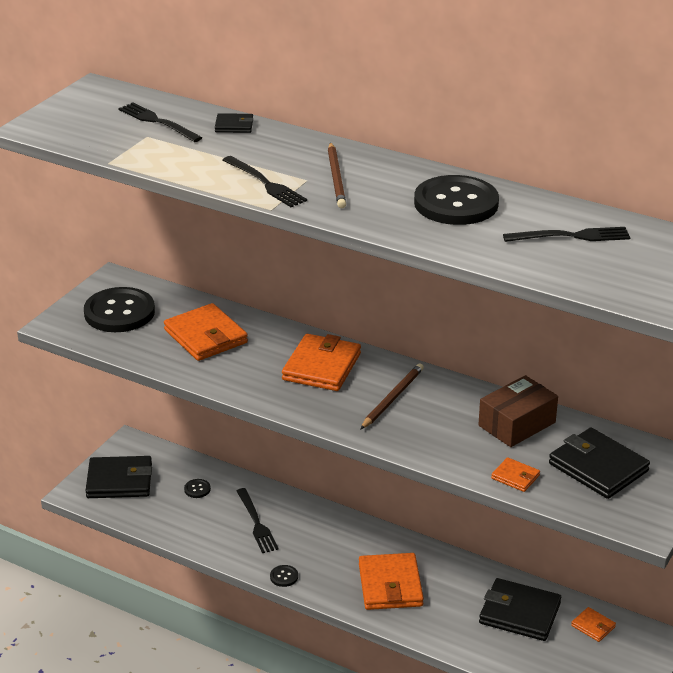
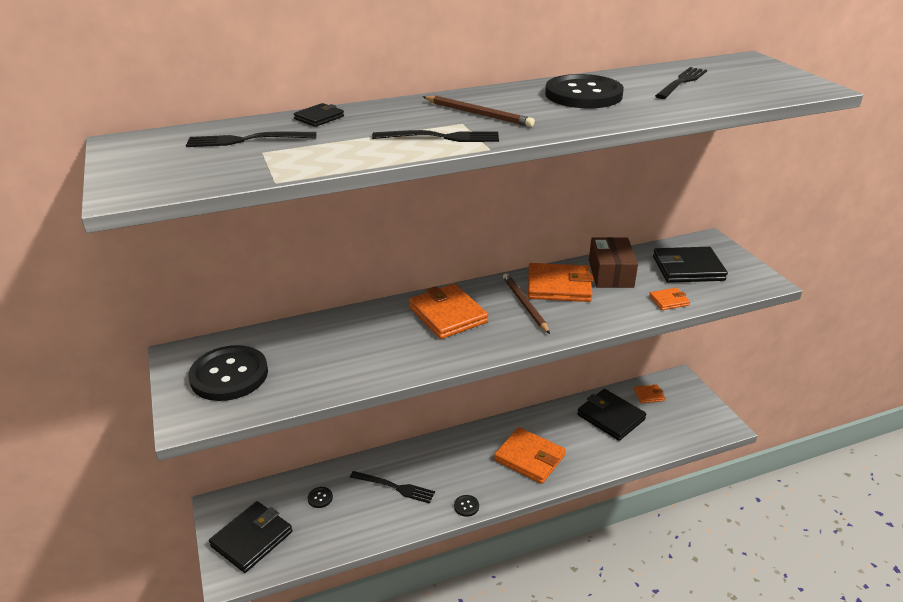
camera: 50 degrees left, 0 degrees up
(205, 336) = (332, 347): orange wallet -> orange wallet (559, 286)
(519, 613) = (610, 417): black wallet -> black wallet turned 75 degrees clockwise

